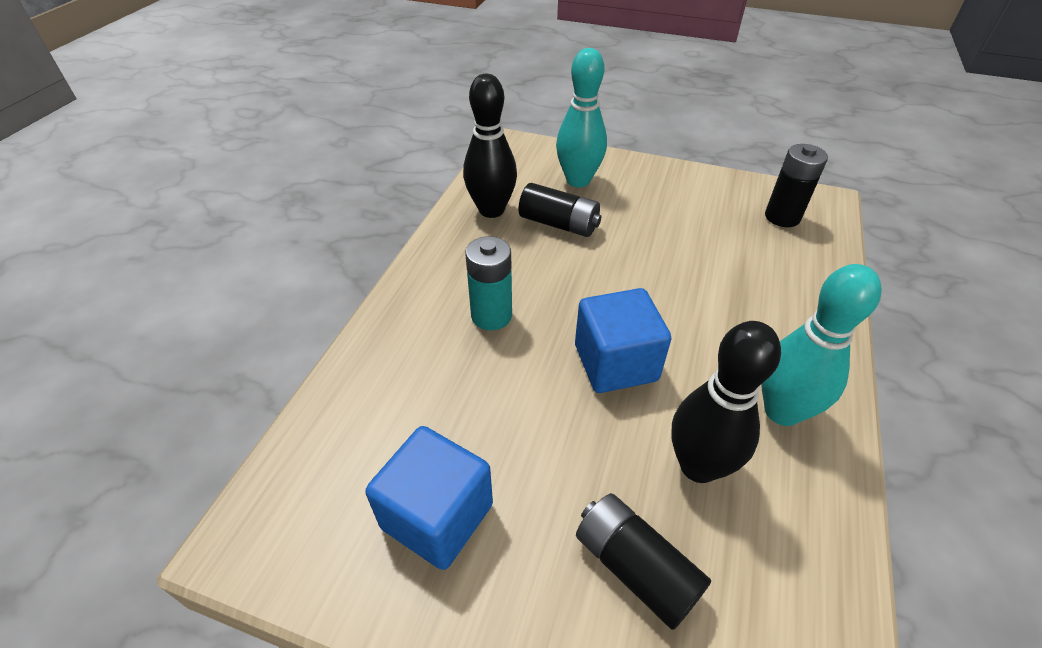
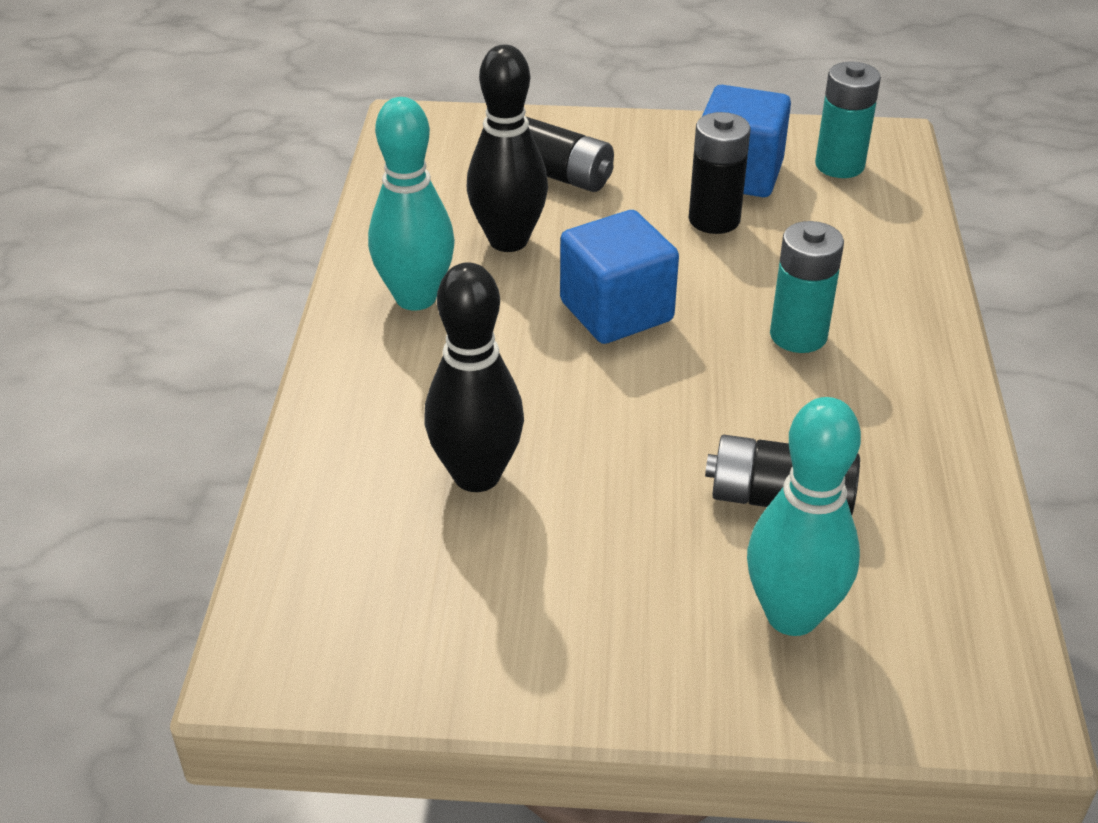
camera: 165 degrees right, 5 degrees down
(326, 505) = (839, 165): none -> turquoise battery
(491, 210) = (915, 505): black bowling pin -> black bowling pin (477, 475)
(782, 217) = (365, 599): black battery -> black battery (714, 219)

